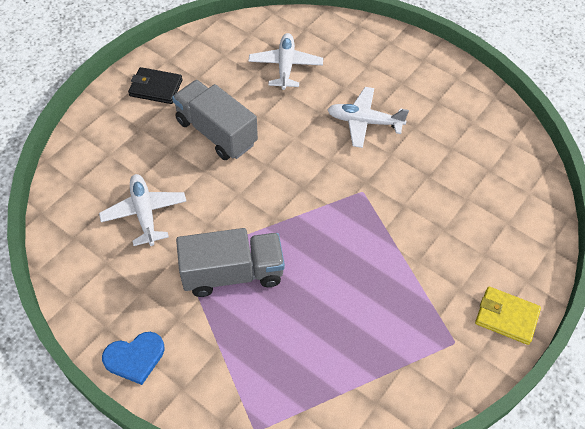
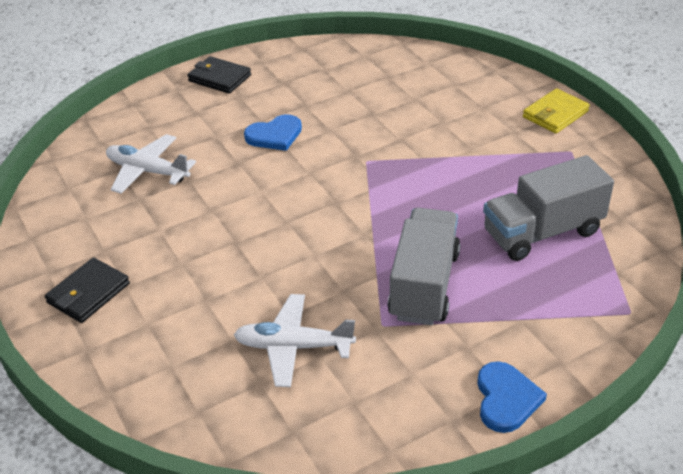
camera: 65 degrees left, 15 degrees down
(216, 132) = (207, 252): grey truck -> grey truck (542, 232)
(364, 122) = (275, 135): white plane -> blue heart
(418, 61) = (219, 78): none -> black wallet

